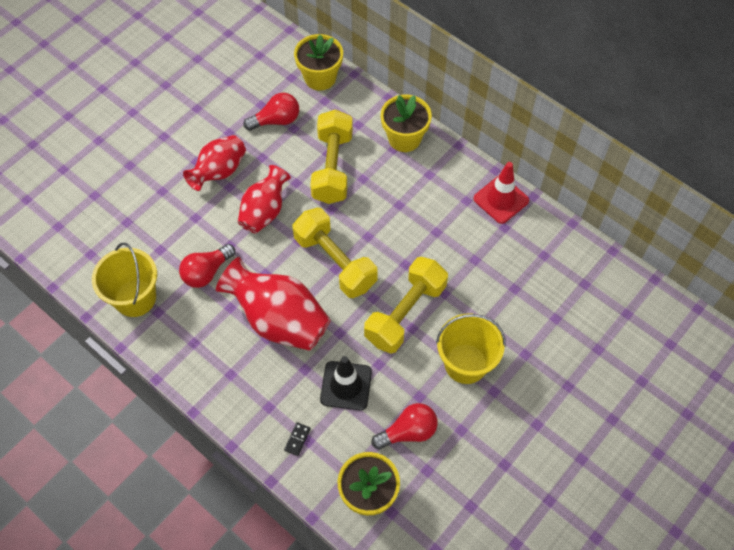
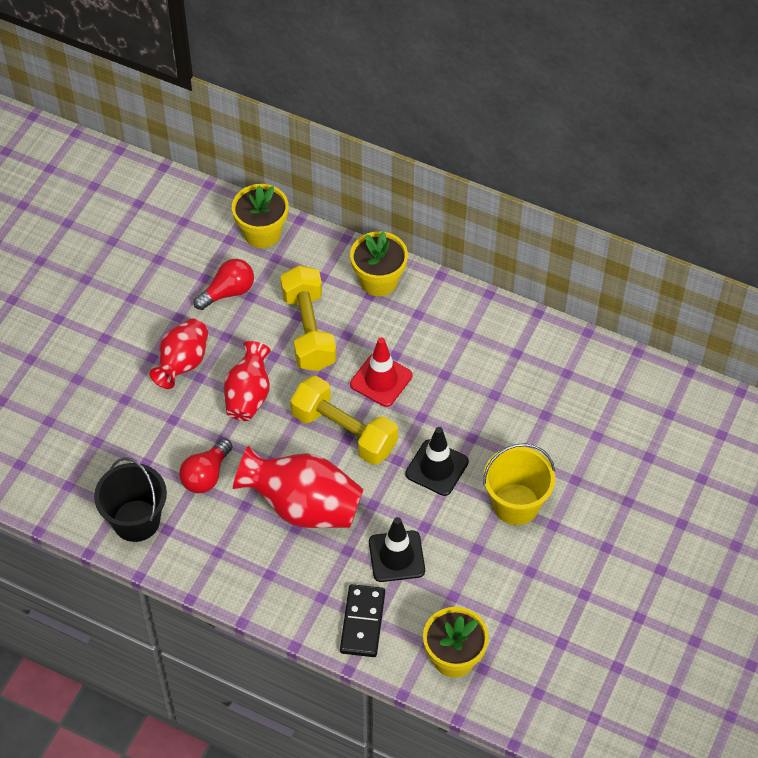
camera: 15 degrees left, 5 degrees down
(135, 298) = (136, 521): yellow bucket -> black bucket
(297, 439) = (362, 622): black domino -> black domino, size x2.16
(405, 313) = (437, 468): yellow dumbbell -> black traffic cone
(408, 432) = (476, 586): red light bulb -> none
(501, 199) = (504, 324): red traffic cone -> red traffic cone (381, 380)

